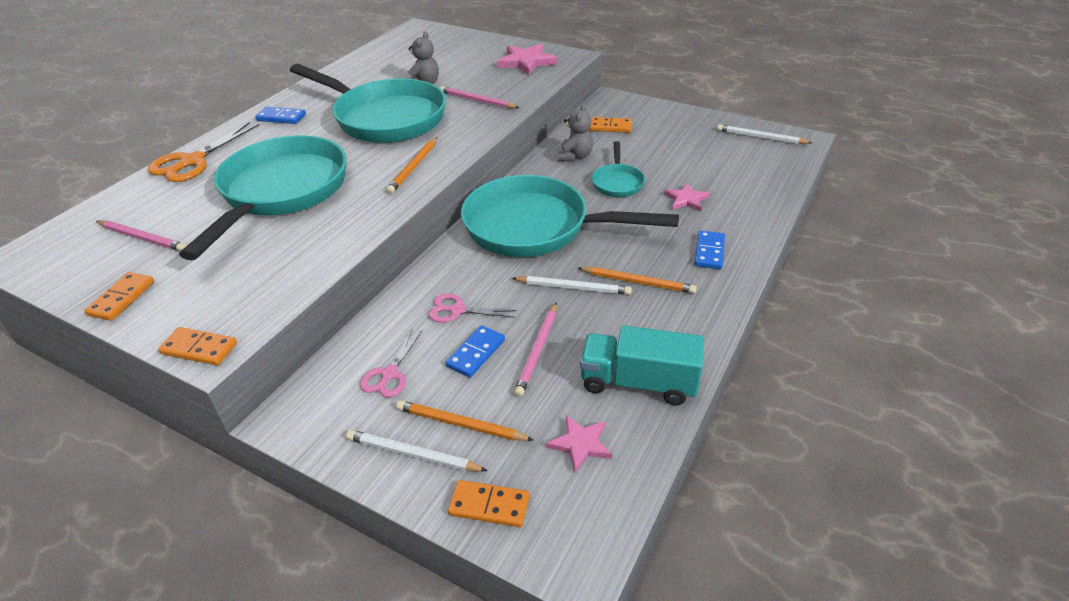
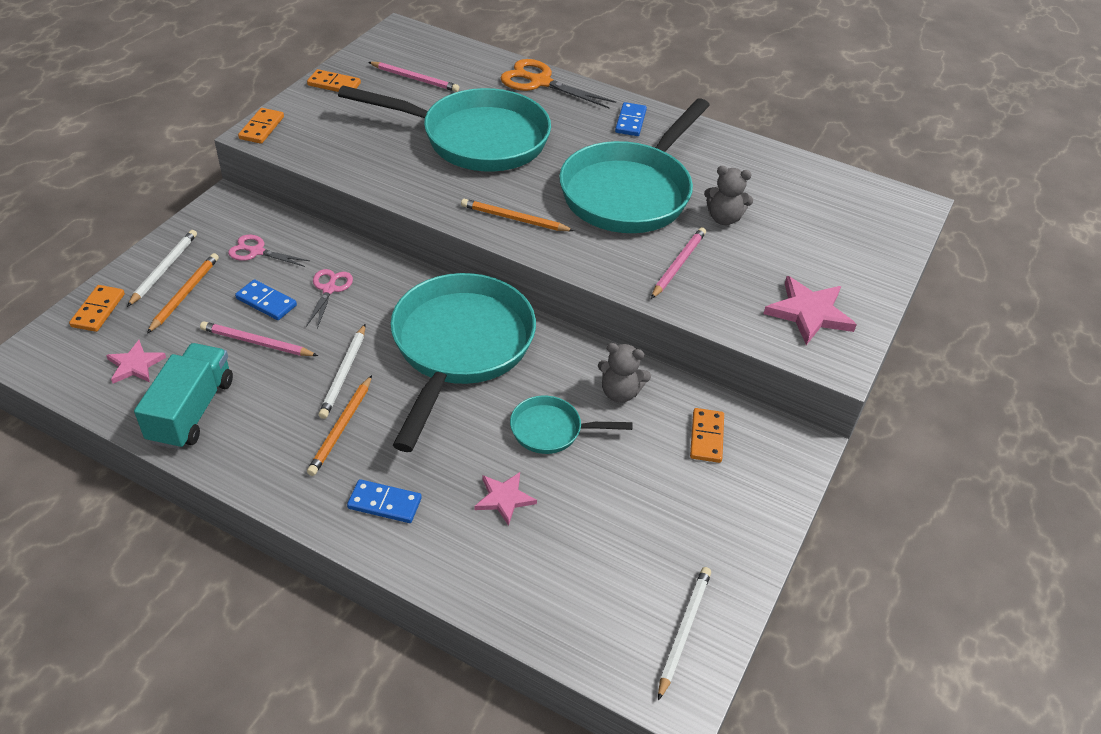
camera: 85 degrees right, 5 degrees up
(142, 238) = (415, 79): pink pencil -> pink pencil turned 90 degrees counterclockwise

